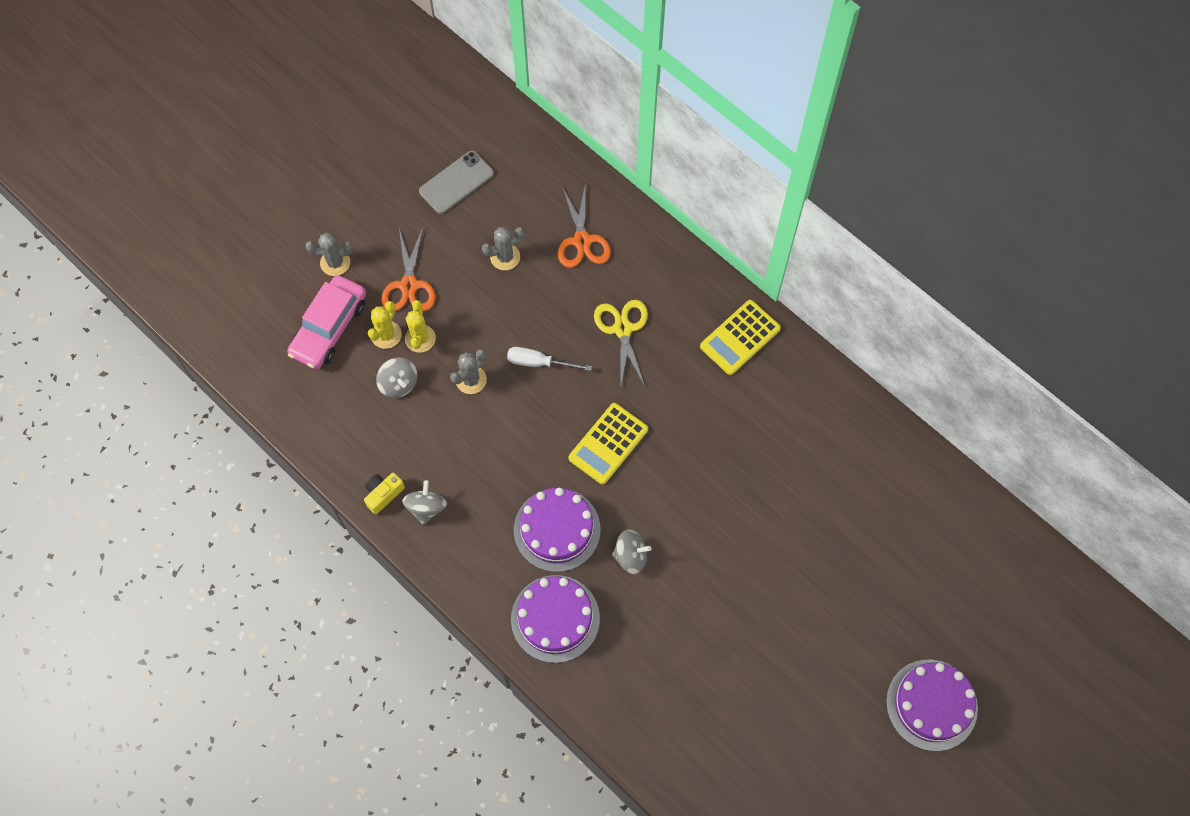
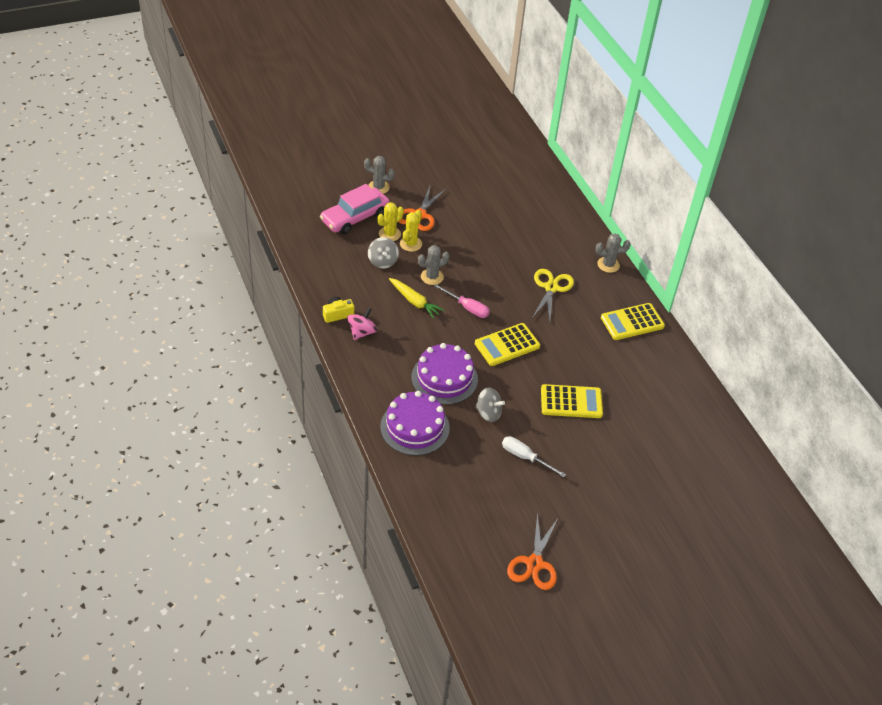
camera: 20 degrees right, 20 degrees down
(426, 507) = (362, 332): grey spinning top -> pink spinning top
(456, 182) = (481, 176): grey phone -> none
(468, 429) = (414, 302): none -> yellow carrot
(505, 257) = (491, 223): grey cactus -> grey cactus (608, 265)
(535, 408) = (467, 308): none -> pink screwdriver
(539, 362) = (483, 284): white screwdriver -> white screwdriver (525, 457)
(582, 241) = (548, 233): orange scissors -> orange scissors (534, 563)
(718, 493) = (571, 402): none -> yellow calculator
(931, 705) = (670, 593): purple cake -> none

